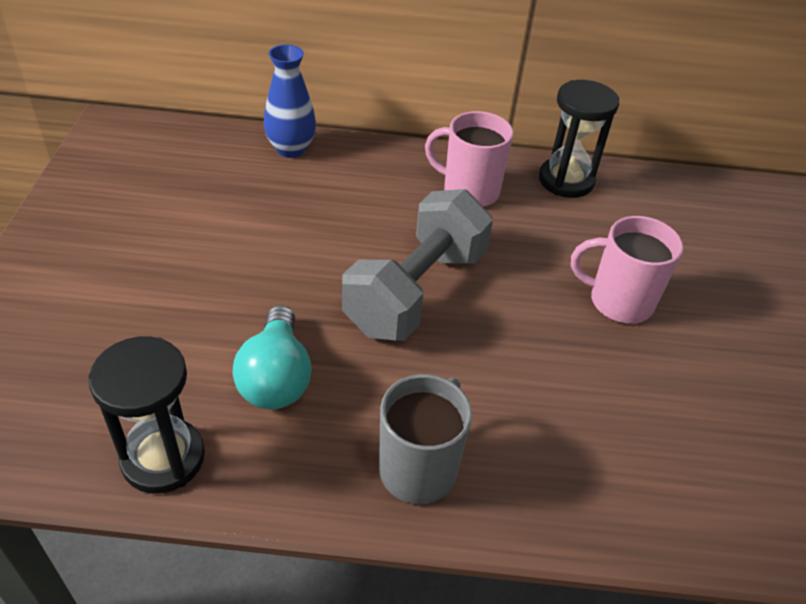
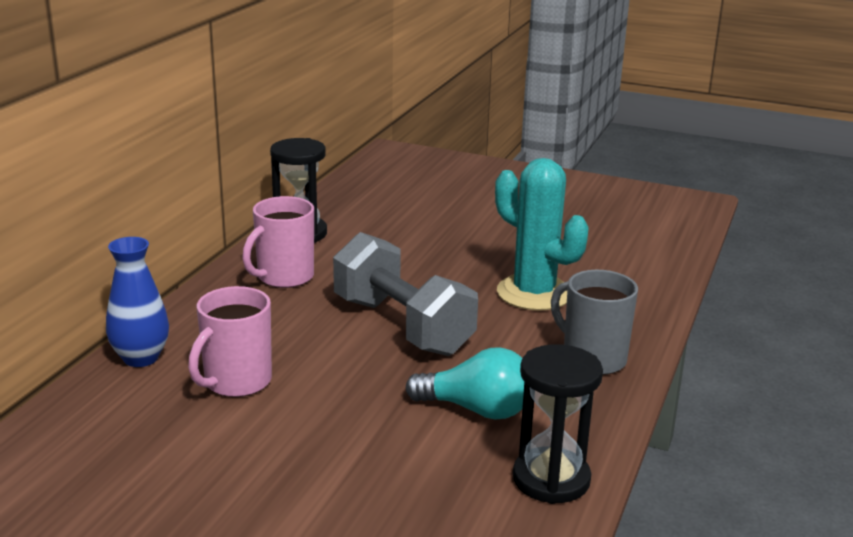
camera: 70 degrees left, 20 degrees down
(550, 390) = (534, 293): none -> turquoise cactus
(619, 301) = (456, 248): pink mug -> pink mug (236, 382)

